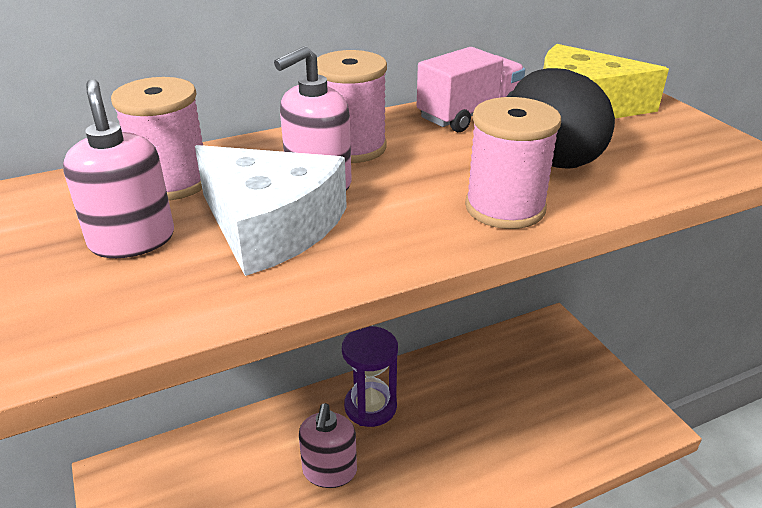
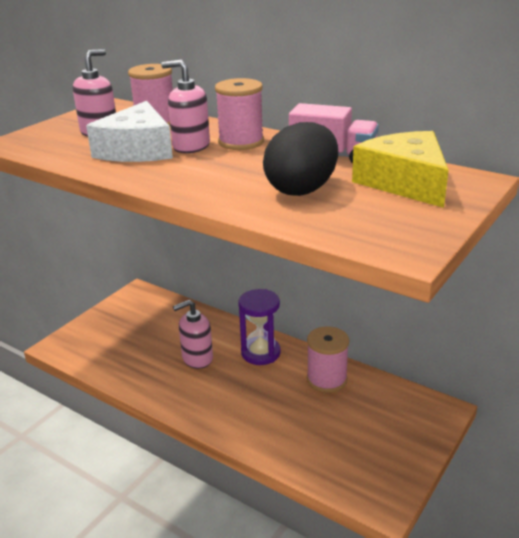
camera: 60 degrees right, 5 degrees down
(505, 208) = (217, 190): pink spool -> pink spool (326, 379)

